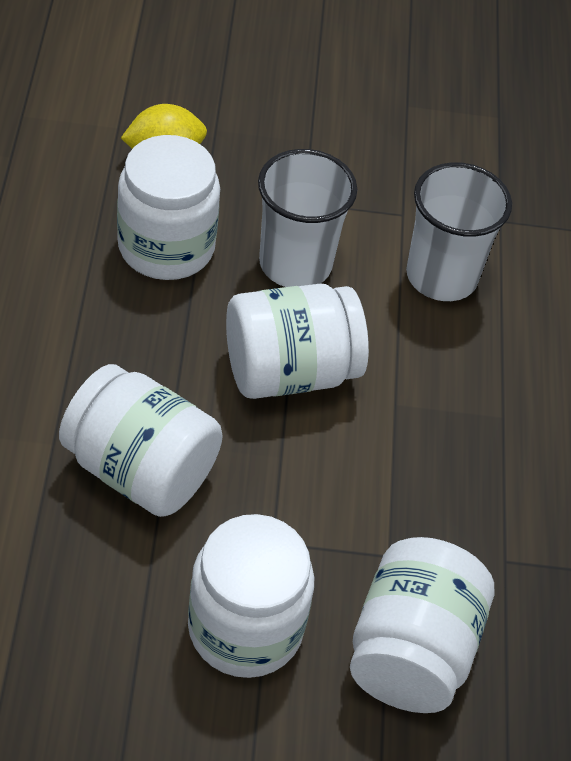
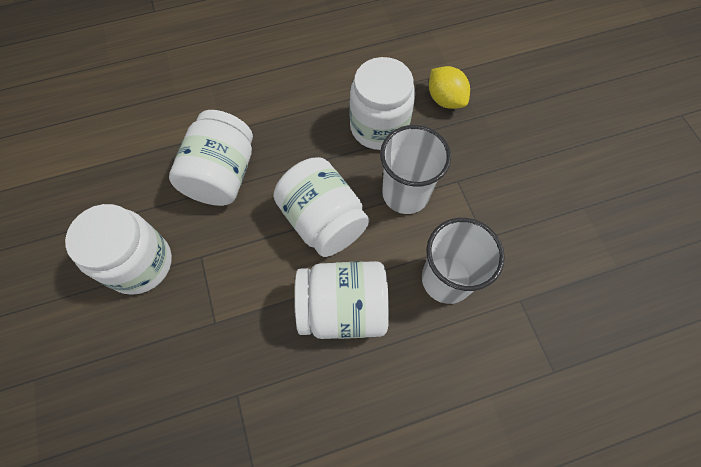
camera: 75 degrees right, 15 degrees up
(411, 651) = (152, 358): white jar -> white jar (343, 308)

